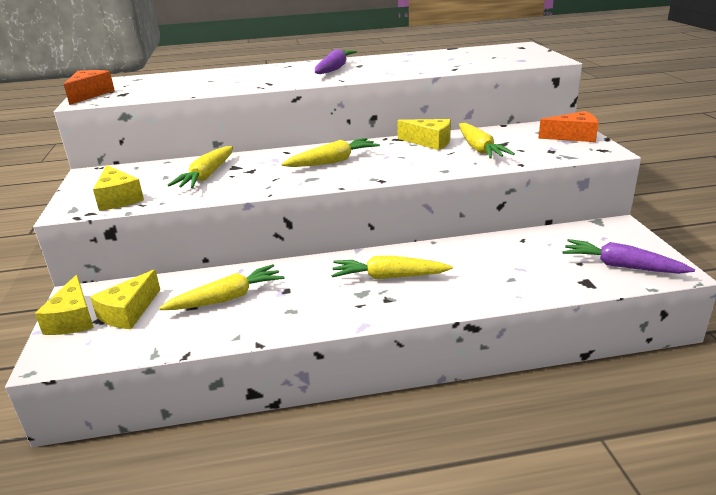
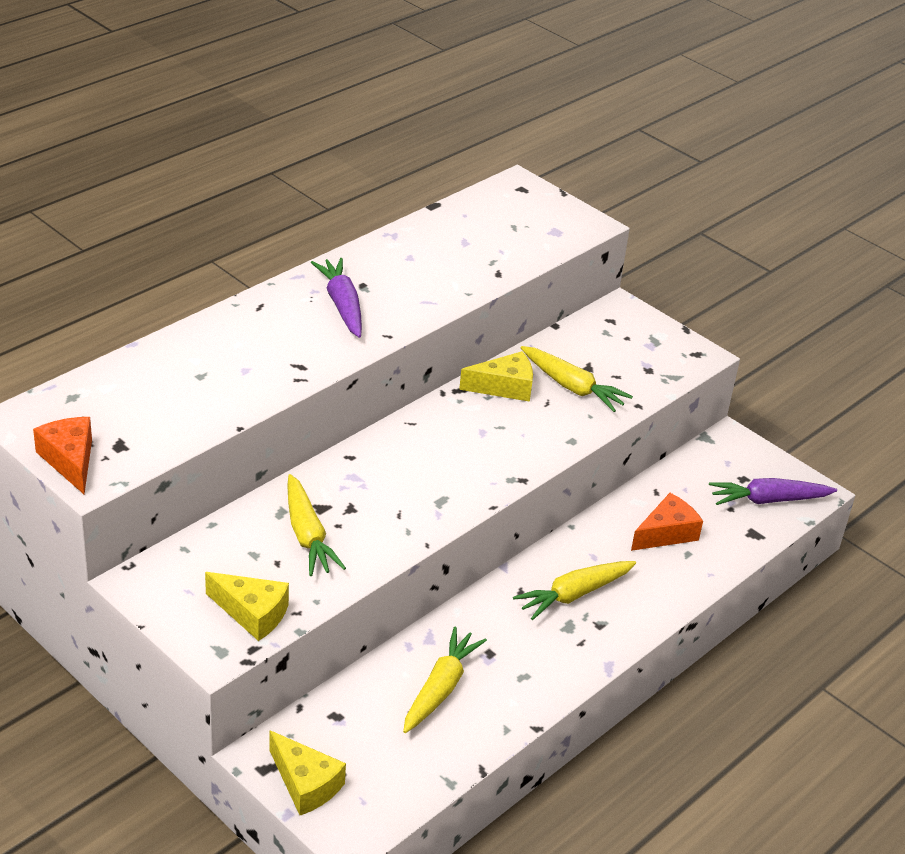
camera: 40 degrees left, 10 degrees up
(128, 312) = (356, 749): yellow cheese -> none
(333, 161) = (431, 460): yellow carrot -> none
(573, 136) = (650, 333): orange cheese -> orange cheese (666, 533)

